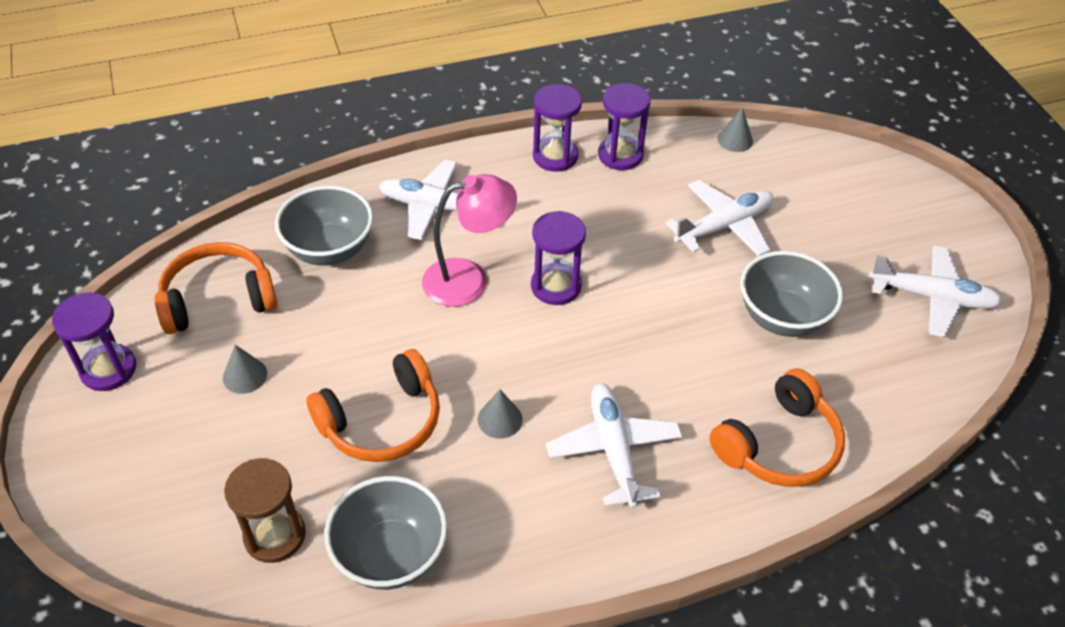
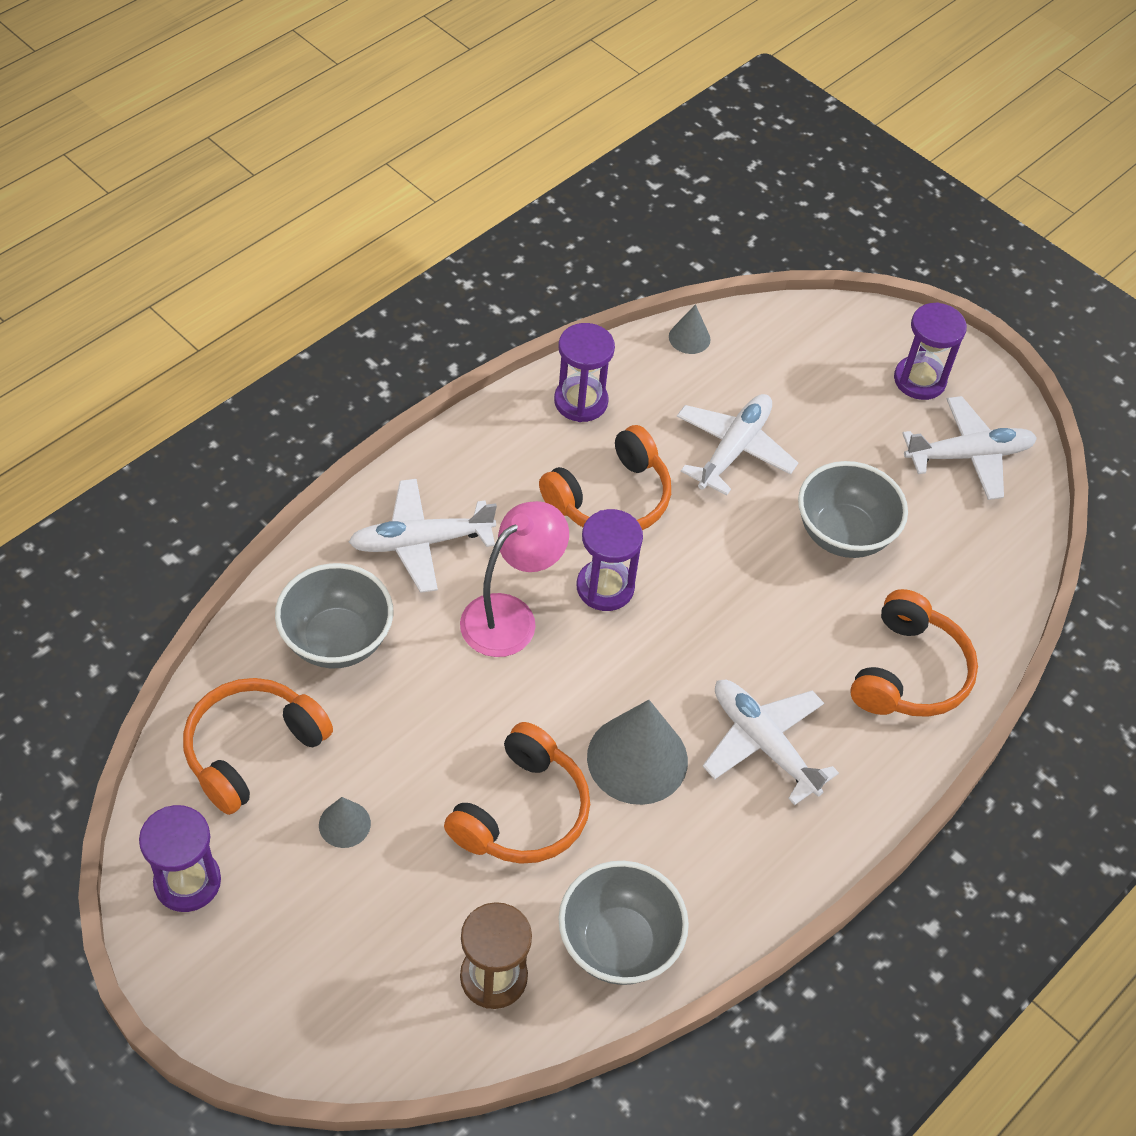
camera: 30 degrees left, 5 degrees up
(500, 419) = (637, 759): grey cone -> grey cone, size x2.03
(555, 156) = (512, 429): purple hourglass -> purple hourglass (919, 380)
(600, 227) = (610, 498): none -> orange headphones

